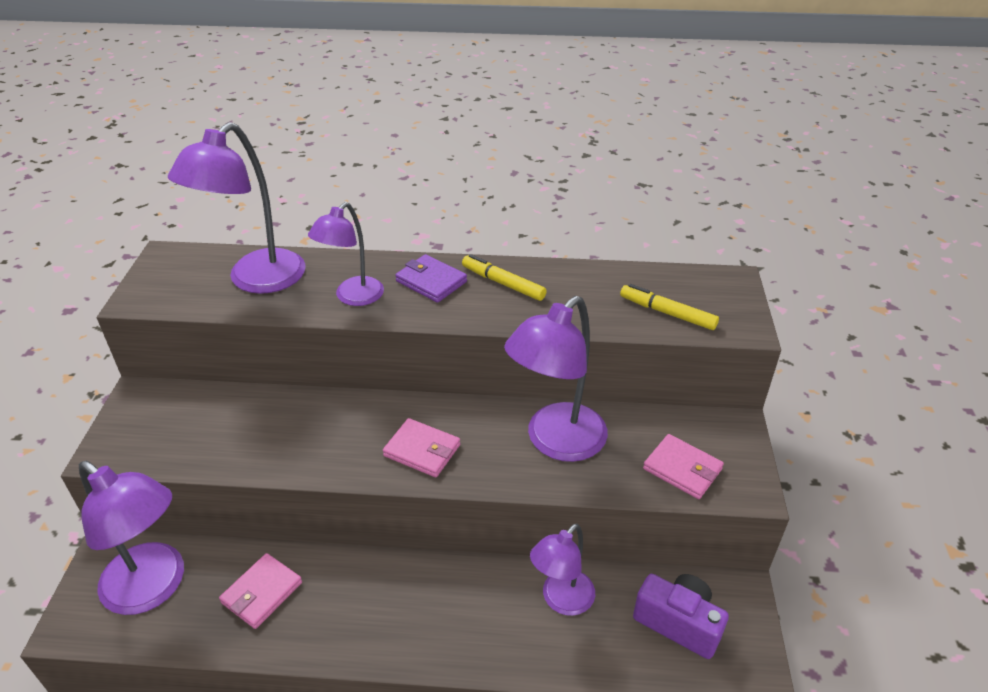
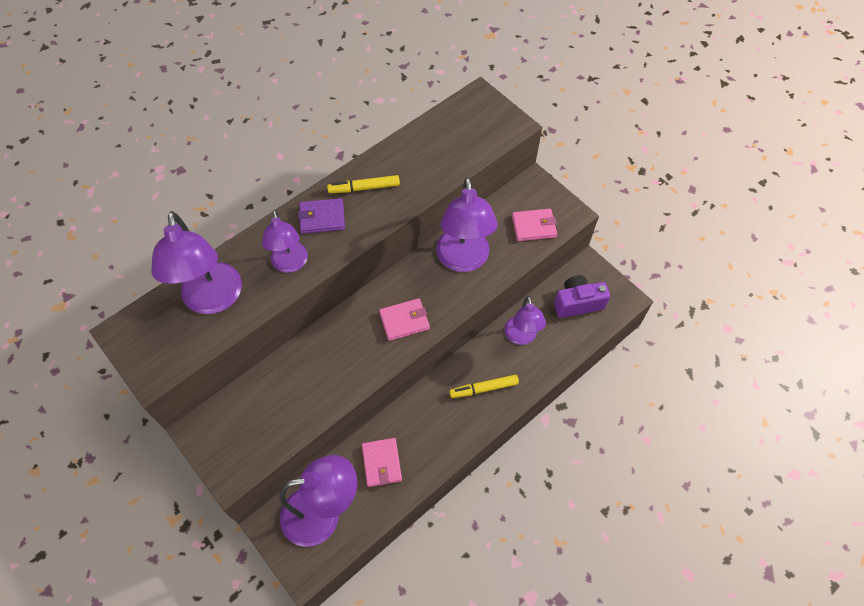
camera: 45 degrees left, 20 degrees up
(667, 313) = (469, 143): yellow marker -> yellow marker (484, 388)

